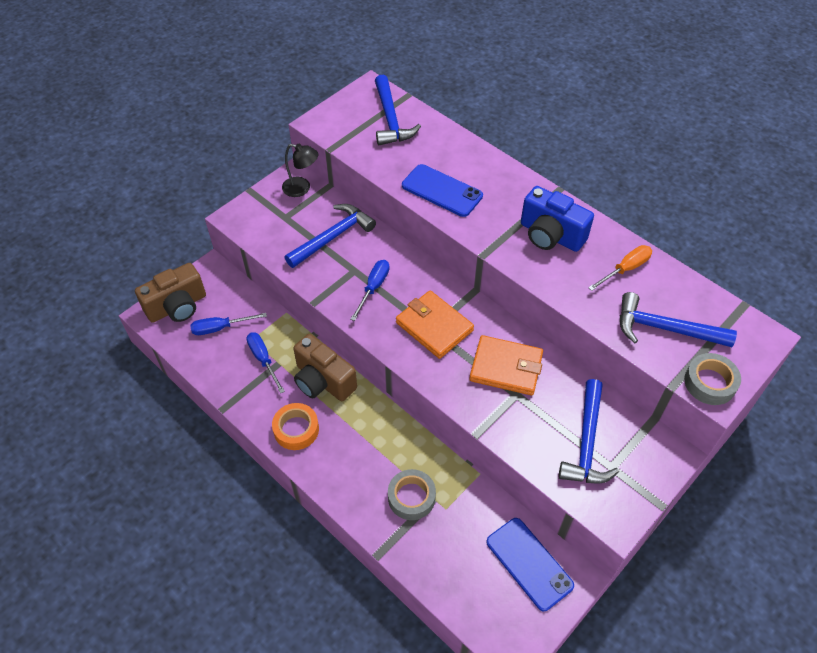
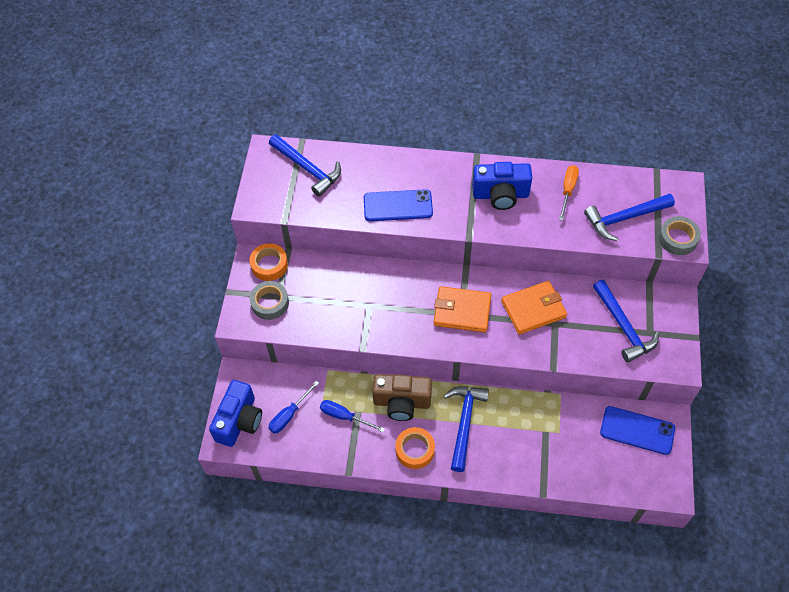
camera: 35 degrees left, 5 degrees up
(177, 307) = (239, 421): brown camera -> blue camera
(302, 188) = (269, 265): black lamp -> orange tape
(332, 237) = (329, 289): blue hammer -> blue hammer (464, 423)
(373, 288) = (395, 310): blue screwdriver -> none
(411, 497) = (531, 441): grey tape -> grey tape (270, 303)

